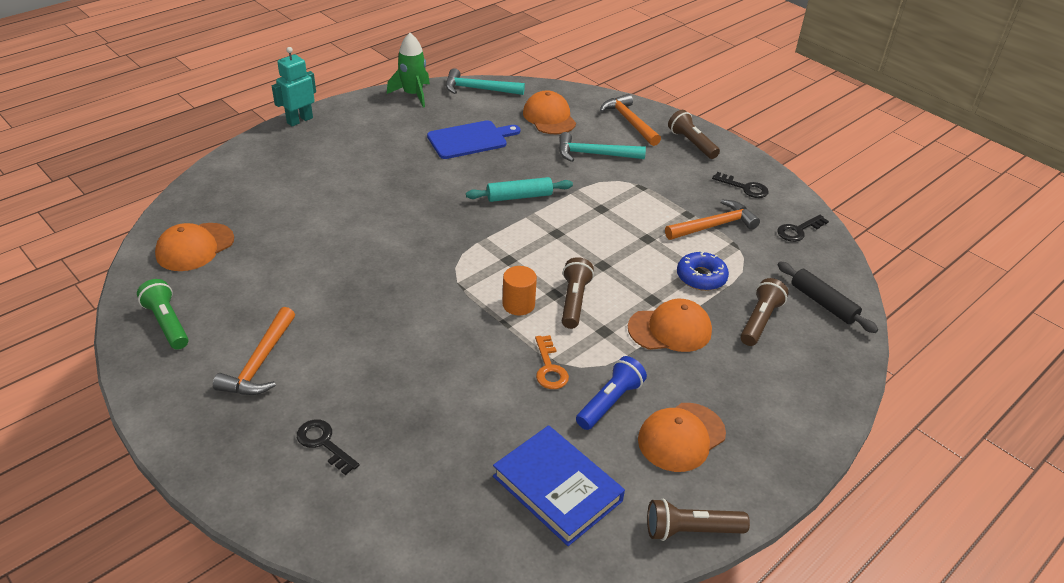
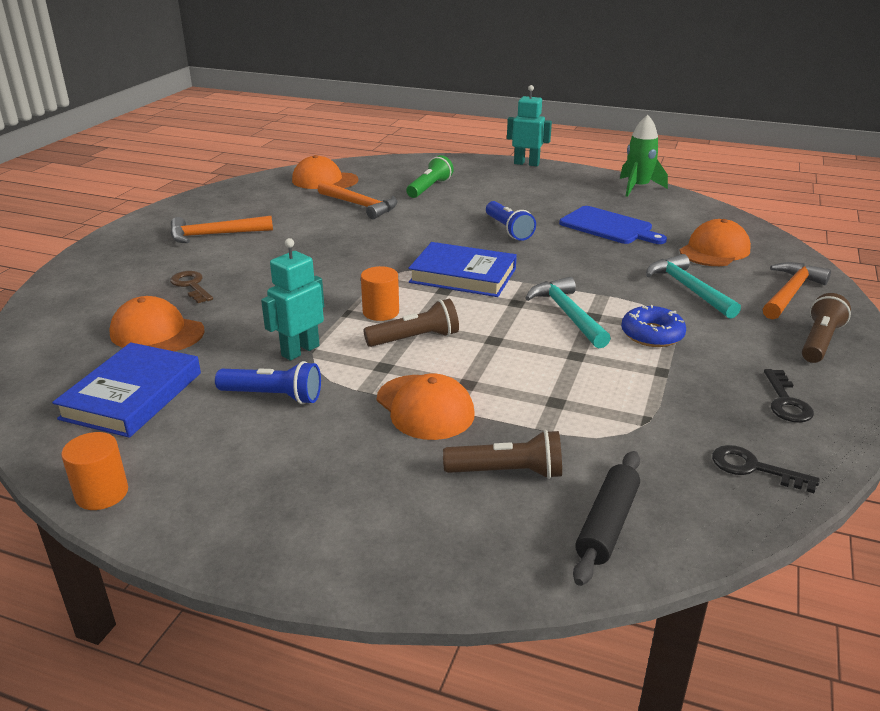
camera: 65 degrees right, 10 degrees down
(167, 323) = (234, 197): green flashlight -> green flashlight (429, 188)
(323, 443) = (139, 280): black key -> none
(370, 407) = (191, 285): none -> brown key
(429, 186) = (508, 230): none -> blue flashlight
(478, 89) = (700, 208): turquoise hammer -> turquoise hammer (567, 314)
(491, 241) = (463, 275): none -> blue book
(519, 196) = (551, 270): turquoise rolling pin -> none
(549, 368) = (300, 350): orange key -> turquoise robot
(681, 437) = (246, 455): orange cap -> orange cap (157, 332)
(691, 530) = (102, 493): brown flashlight -> orange cylinder
(701, 277) = (547, 408): blue donut -> blue donut (652, 334)
(714, 225) = (665, 395): orange hammer -> orange hammer (360, 205)

